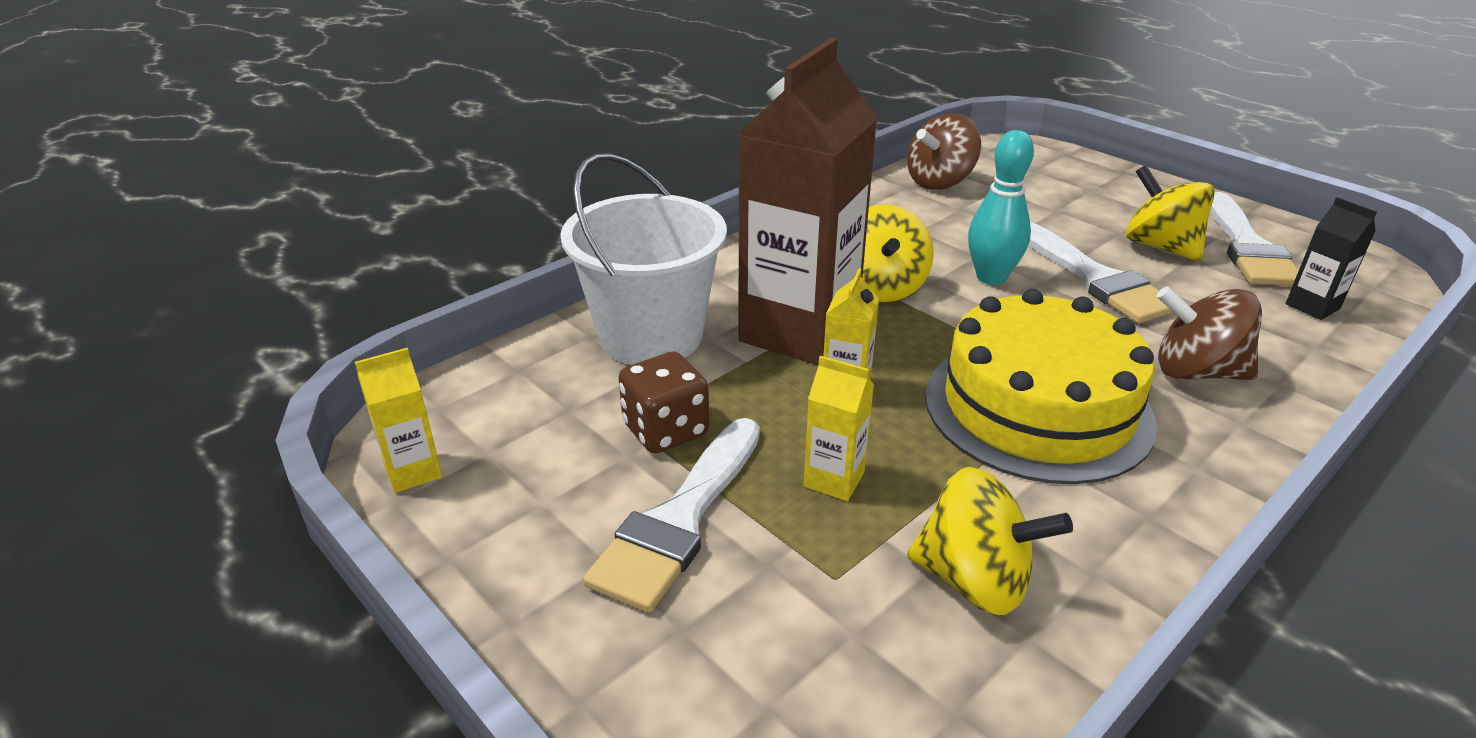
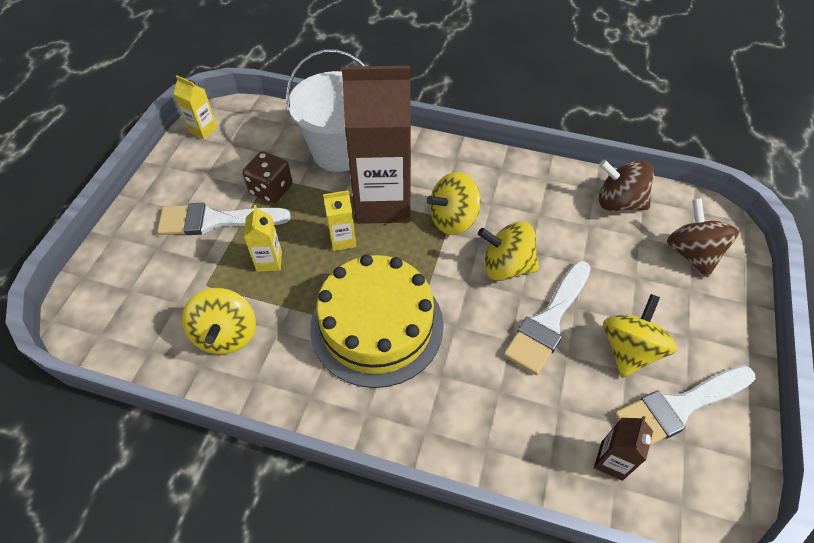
camera: 60 degrees right, 20 degrees up
(991, 277) = (506, 266): turquoise bowling pin -> yellow spinning top
(1196, 372) = (467, 398): brown spinning top -> brown spinning top (691, 253)
(1312, 306) = (611, 461): black carton -> brown carton

